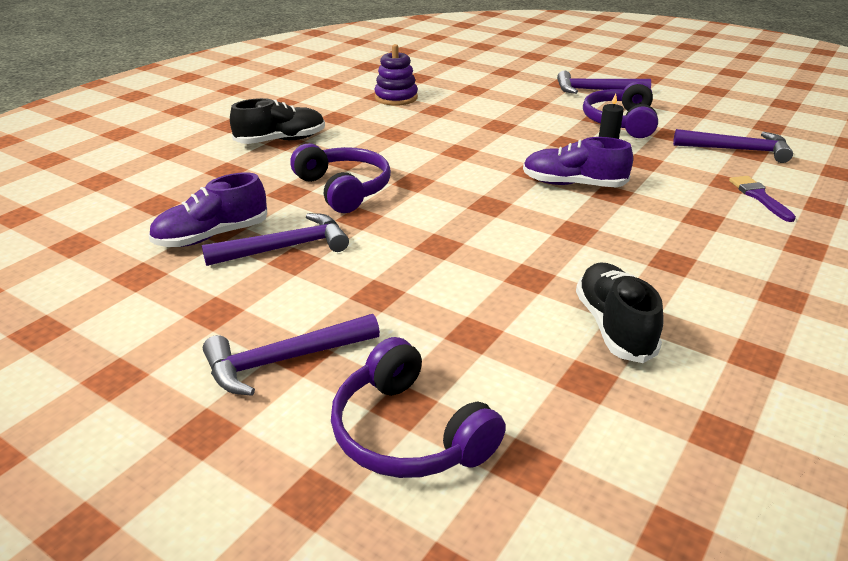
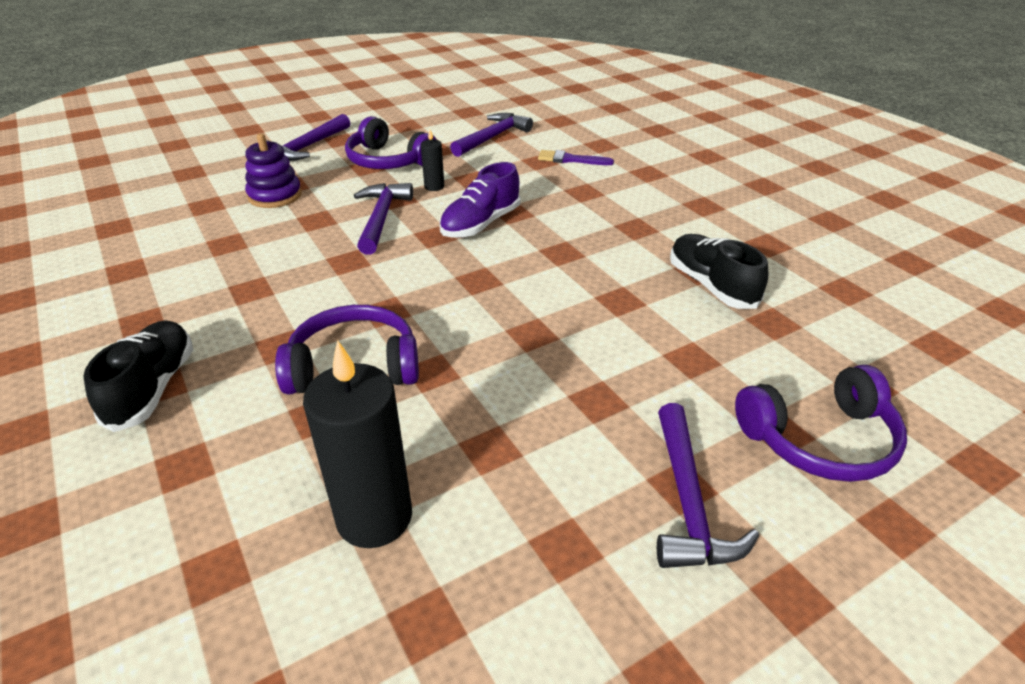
camera: 65 degrees left, 5 degrees up
(212, 236) = (374, 517): purple shoe -> black candle
(286, 248) = (457, 449): purple hammer -> purple hammer (381, 218)
(396, 98) = (151, 260): purple stacking toy -> purple stacking toy (275, 196)
(613, 326) = (711, 285): black shoe -> black shoe turned 45 degrees clockwise

